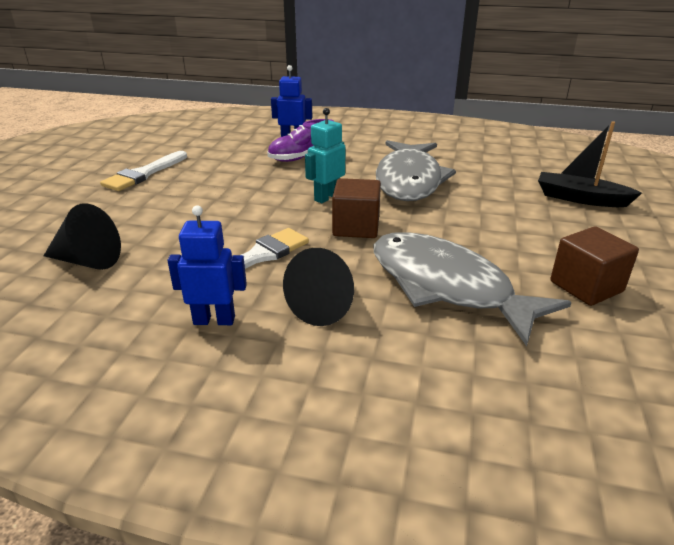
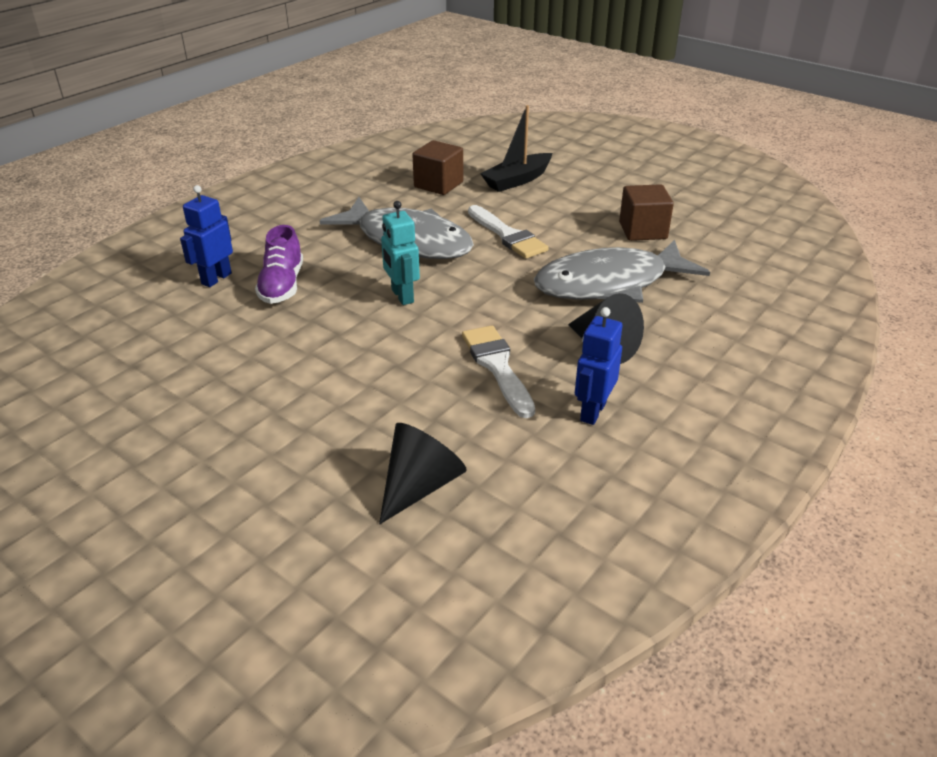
camera: 65 degrees left, 5 degrees up
(144, 174) = (197, 415): white brush -> white brush (507, 235)
(356, 227) = (480, 297): brown cube -> brown cube (438, 185)

